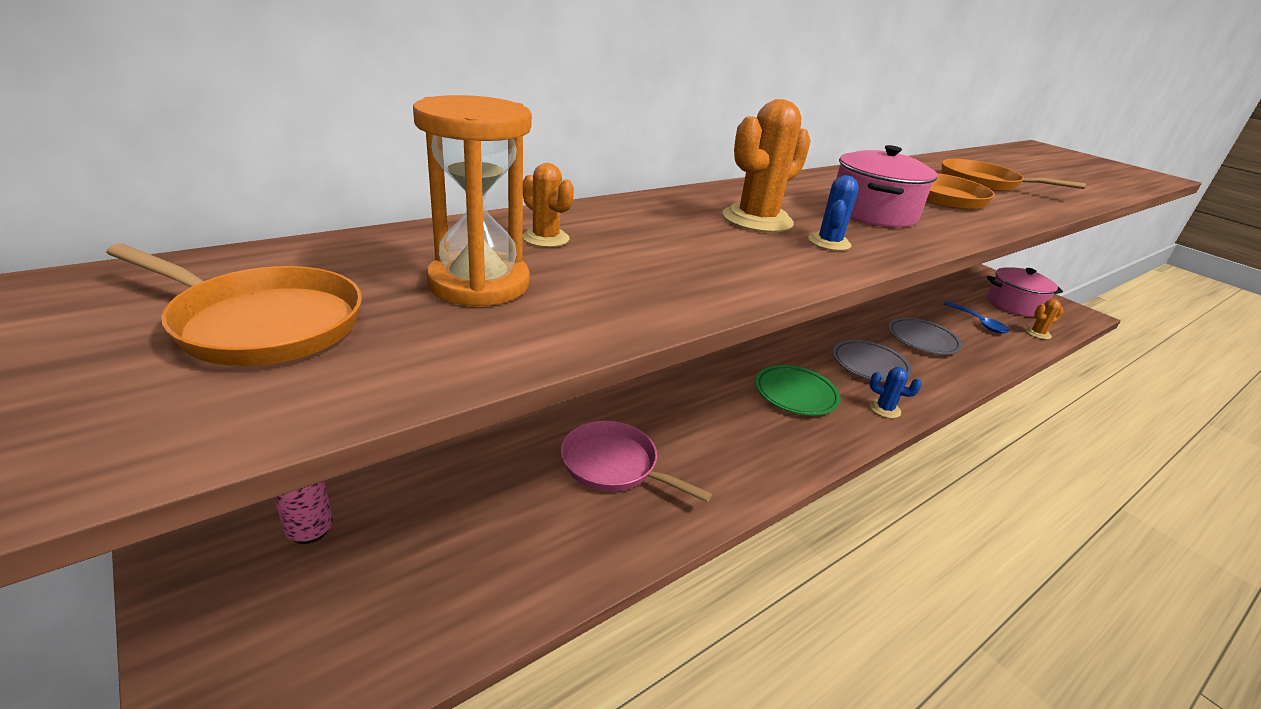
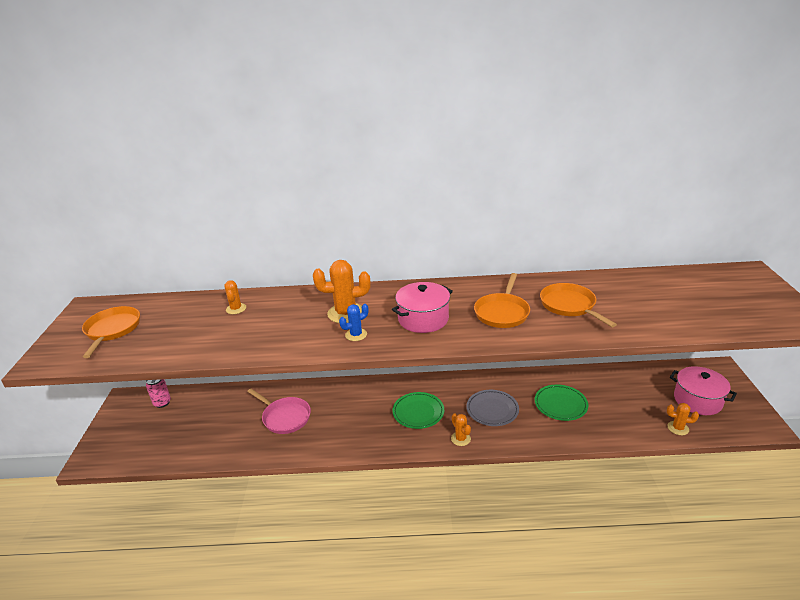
camera: 40 degrees right, 0 degrees up
(262, 324) = (112, 330): orange pan -> orange pan turned 150 degrees counterclockwise
(479, 284) = (184, 327): orange hourglass -> none
(614, 465) = (284, 417): pink pan -> pink pan turned 150 degrees clockwise
(884, 409) = (460, 439): blue cactus -> orange cactus
(922, 340) = (560, 405): grey plate -> green plate
(979, 323) = (633, 405): blue spoon -> none

